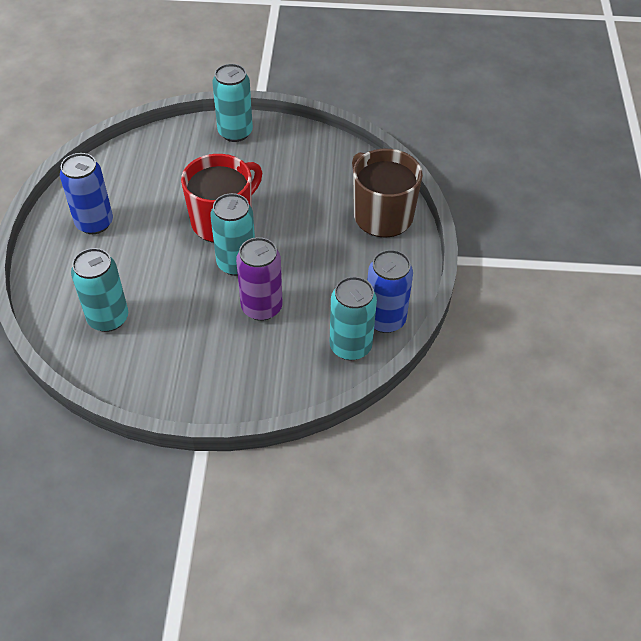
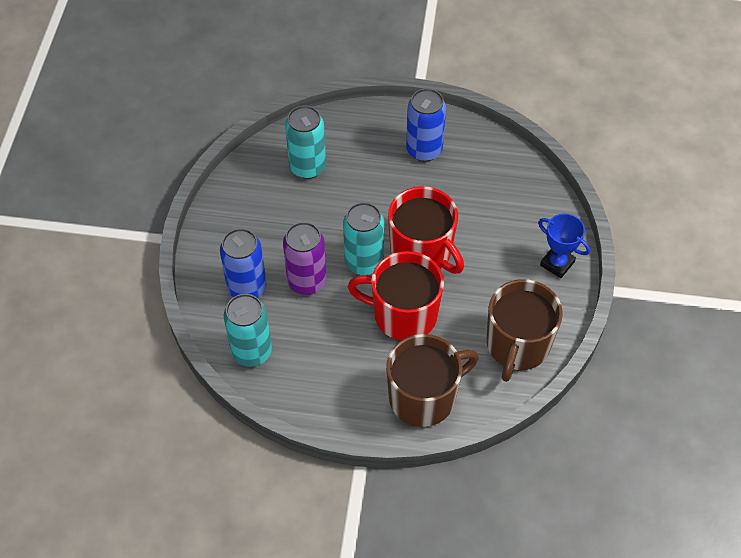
camera: 95 degrees right, 5 degrees up
(235, 132) = (557, 263): turquoise can -> blue trophy
(296, 232) = (403, 314): none -> red mug
(322, 157) = (517, 345): none -> brown mug
(385, 319) = (280, 384): blue can -> blue can (247, 288)

